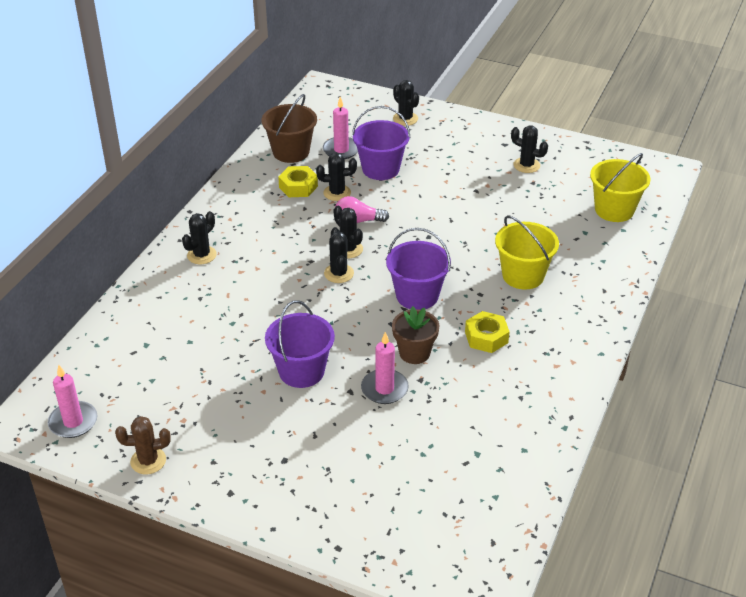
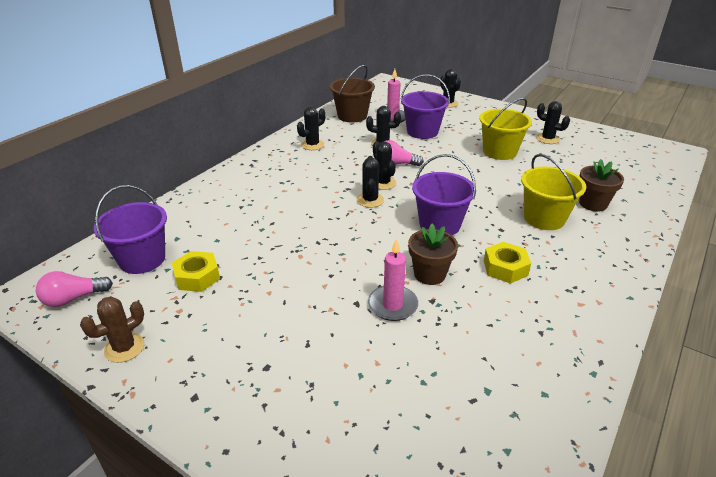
camera: 10 degrees right, 5 degrees down
(73, 422) = (74, 298): pink candle -> pink light bulb
(148, 461) = (124, 348): brown cactus -> brown cactus turned 45 degrees counterclockwise
(201, 255) = (255, 175): black cactus -> black cactus (312, 145)
(298, 187) = (351, 137): yellow nut -> yellow nut (197, 277)
(301, 371) = (312, 278): purple bucket -> purple bucket (142, 259)
(573, 251) = (593, 204): none -> brown flower pot
(614, 210) = (630, 176): yellow bucket -> yellow bucket (499, 152)

